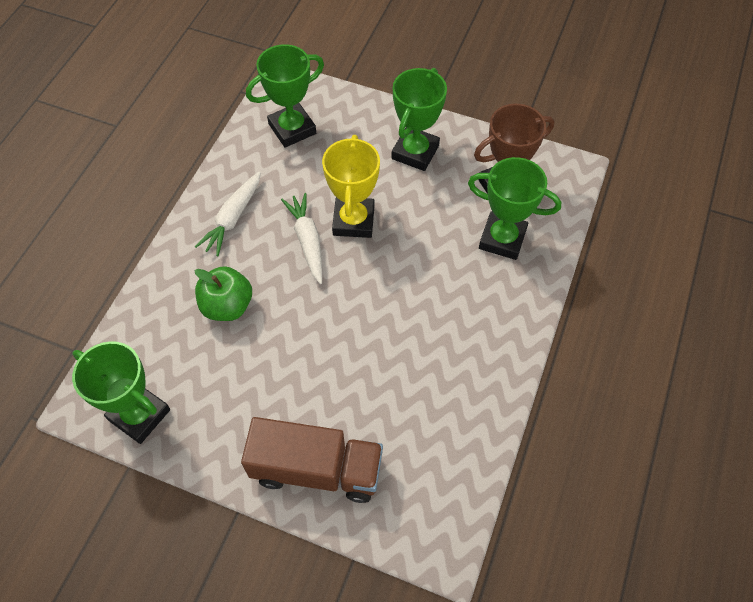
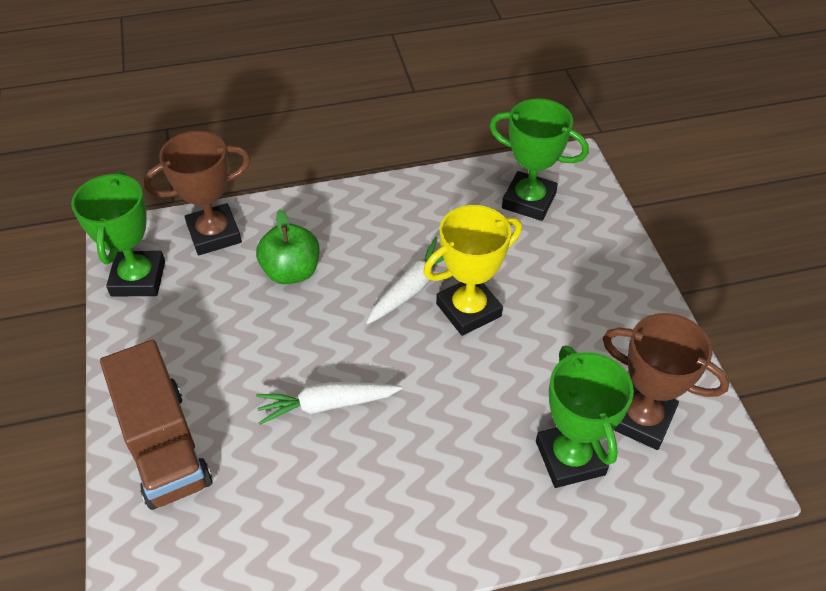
camera: 55 degrees right, 10 degrees down
(141, 338) = (214, 234): none -> brown trophy
(233, 218) = (388, 219): white carrot -> white carrot (326, 405)
(415, 152) = (603, 312): green trophy -> none

